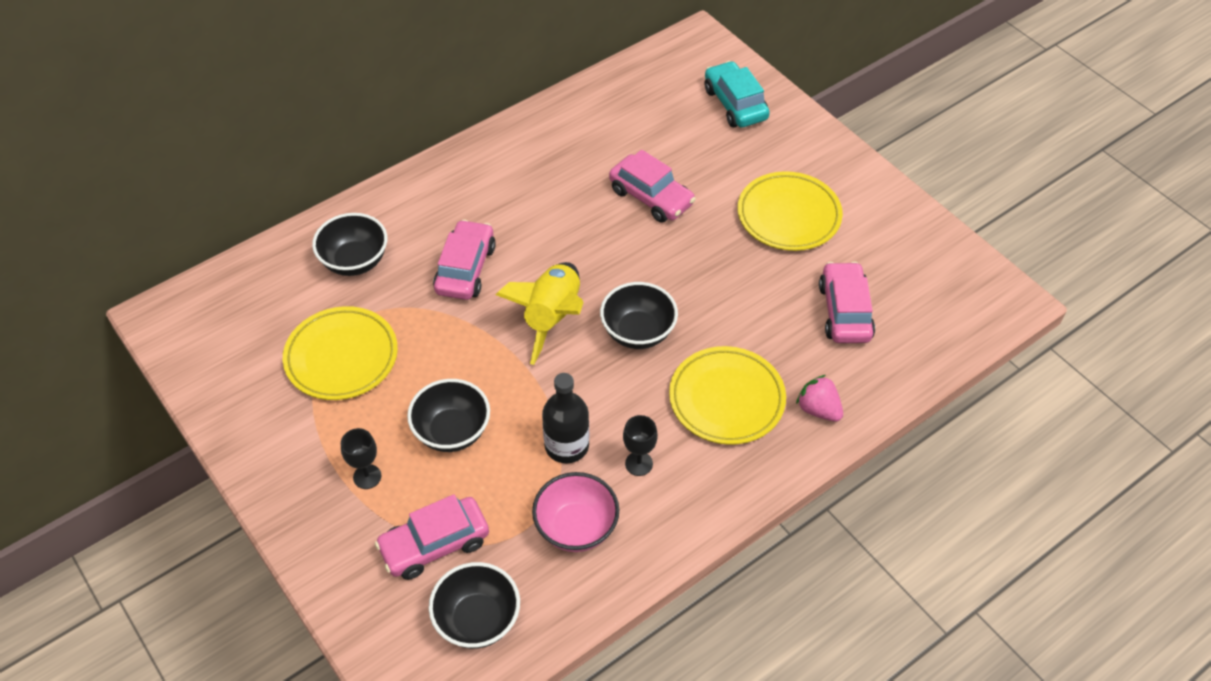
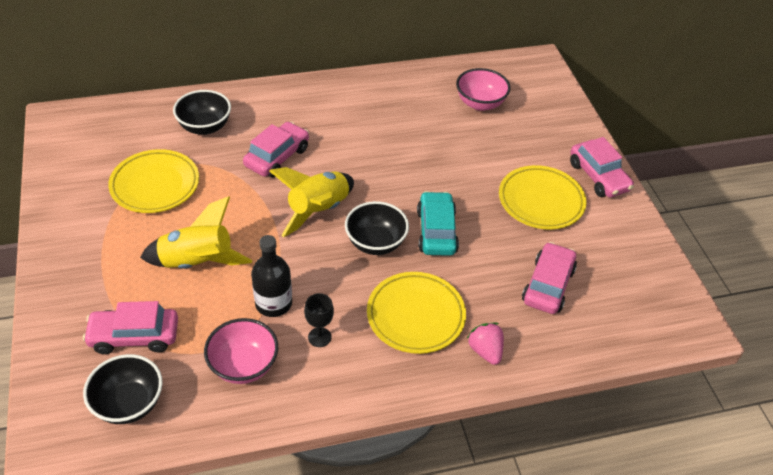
camera: 20 degrees right, 5 degrees down
(367, 476) = (119, 270): black goblet -> none
(452, 432) = (197, 262): black bowl -> yellow rocket
(651, 197) = (441, 154): pink car -> pink car (598, 176)
(660, 117) = (480, 103): none -> pink bowl
(735, 104) = (542, 112): turquoise car -> turquoise car (436, 231)

